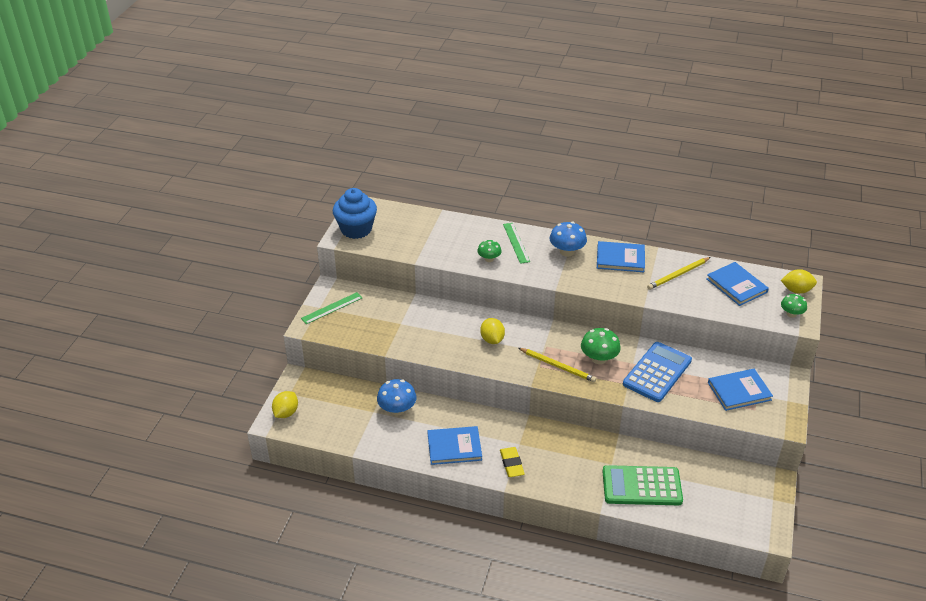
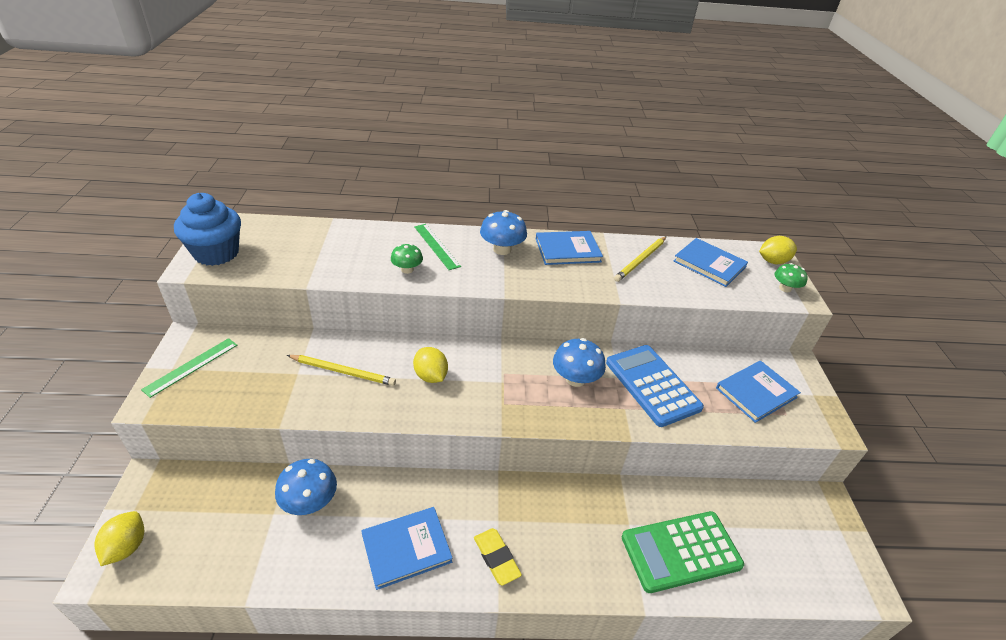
camera: 20 degrees left, 0 degrees up
(557, 366) = (528, 399): yellow pencil -> yellow pencil (343, 371)
(599, 358) = (575, 379): green mushroom -> blue mushroom
(657, 372) = (652, 385): blue calculator -> blue calculator turned 45 degrees counterclockwise

